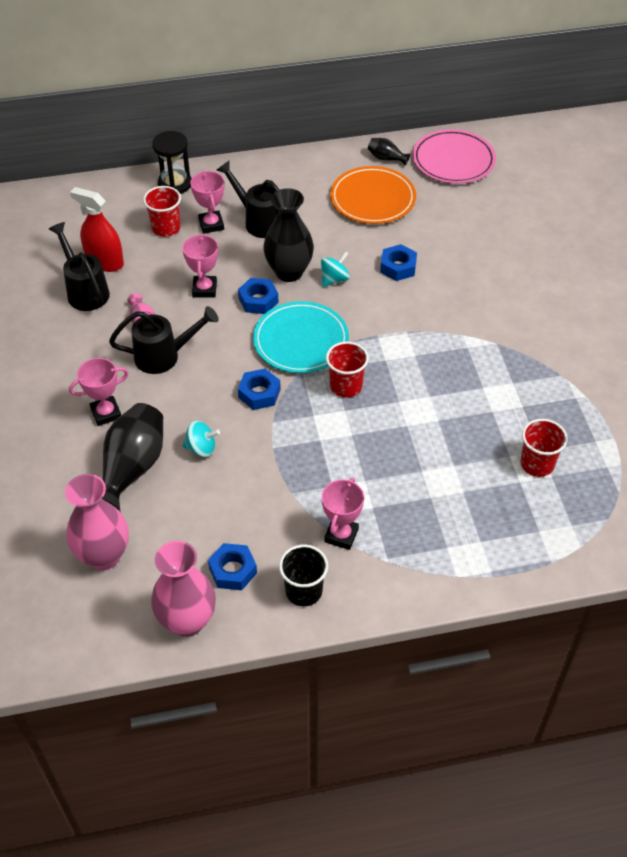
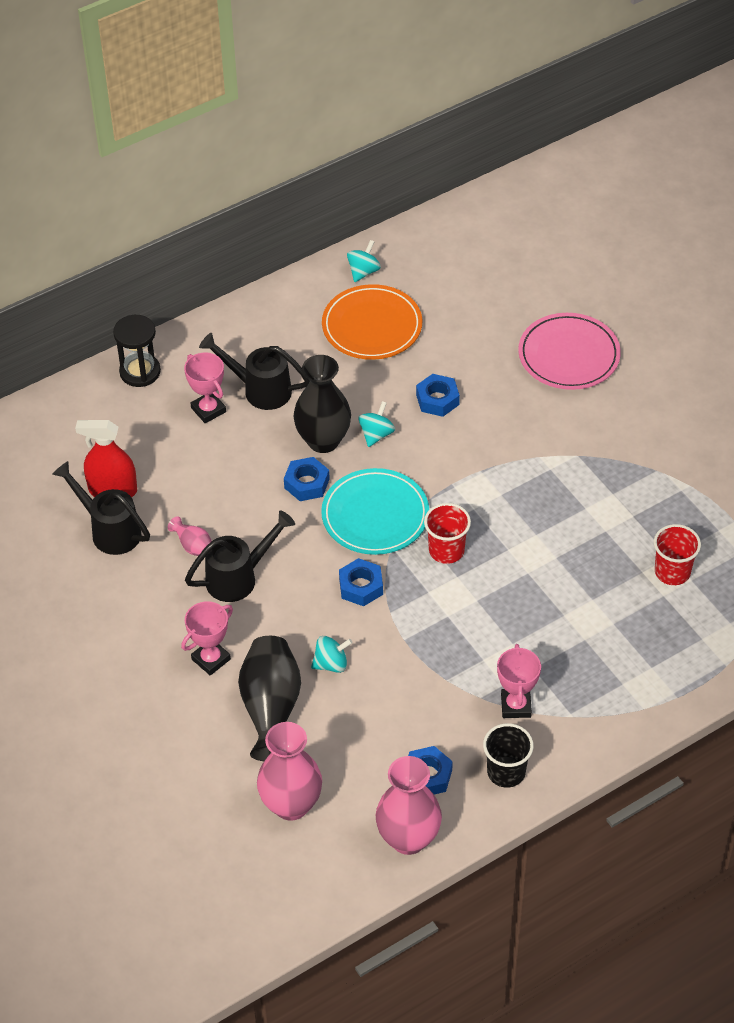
camera: 20 degrees left, 0 degrees up
(166, 228) = (159, 429): red cup -> none
(204, 289) = (241, 488): pink trophy -> none
(386, 158) = (363, 271): black vase -> turquoise spinning top
(453, 160) = (438, 253): pink plate -> pink plate (569, 355)

